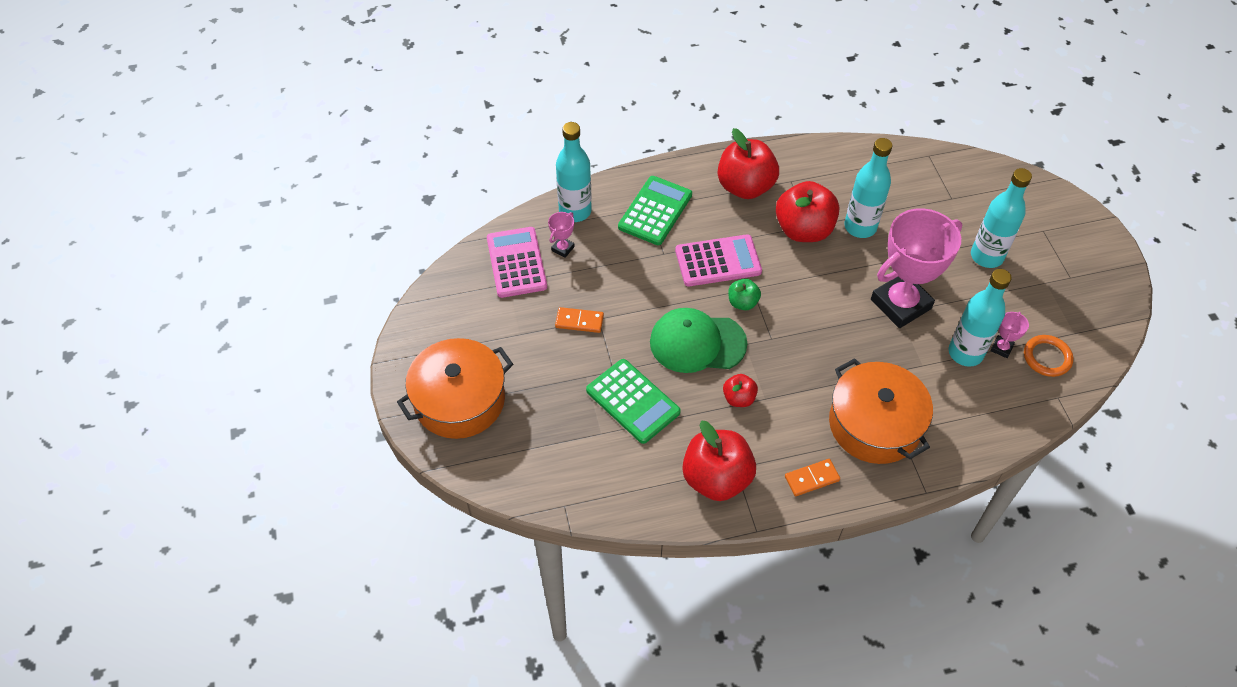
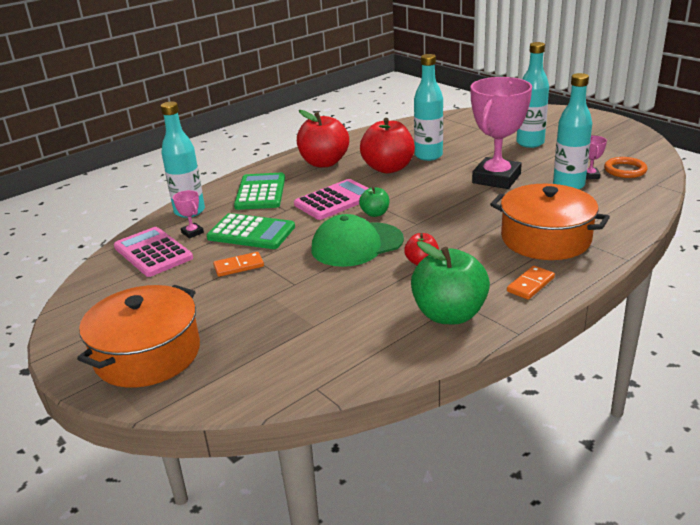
camera: 25 degrees left, 25 degrees down
(562, 248) = (192, 233): pink trophy -> pink trophy turned 45 degrees counterclockwise
(632, 401) = (328, 295): green calculator -> green calculator (251, 232)
(716, 478) = (449, 314): red apple -> green apple

